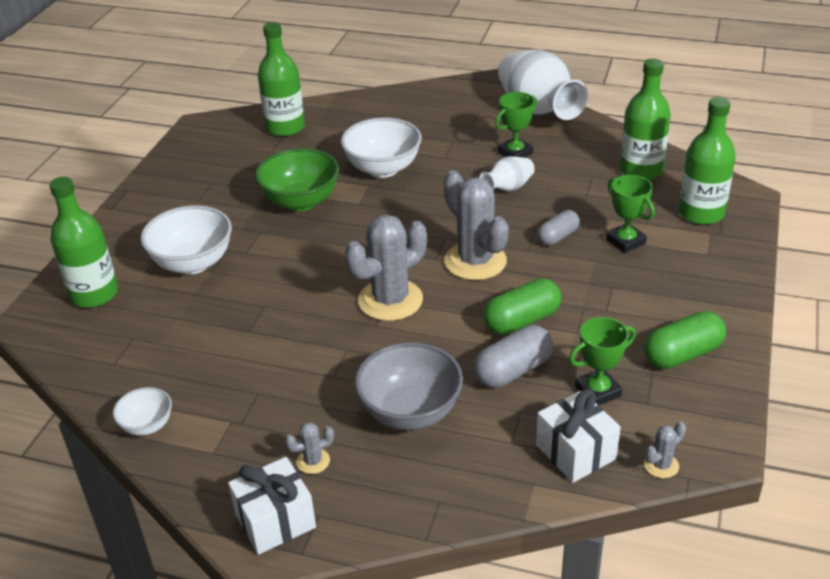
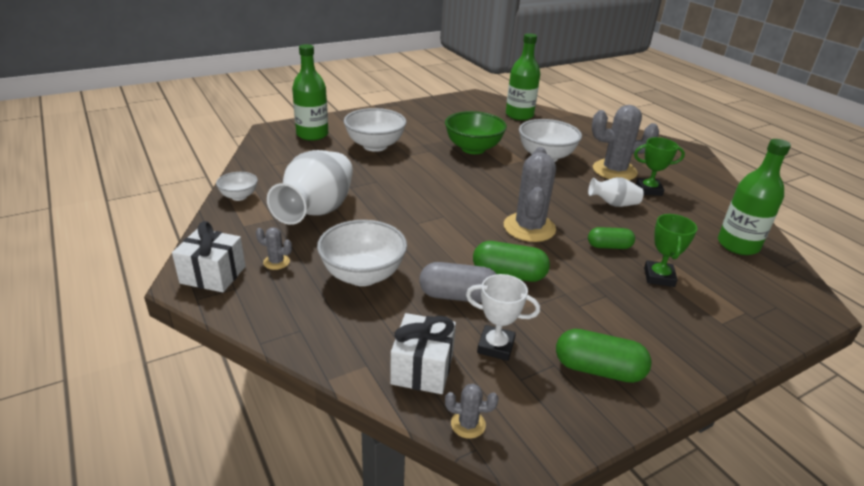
camera: 40 degrees right, 5 degrees down
(390, 300) = (445, 217): grey cactus -> grey cactus (614, 171)
(410, 412) = (363, 275): grey bowl -> white bowl
(537, 111) = (701, 177): white vase -> white vase (317, 211)
(558, 236) = (609, 246): grey capsule -> green capsule
(598, 391) = (495, 346): green trophy -> white trophy
(701, 213) = (755, 296): green bottle -> none

